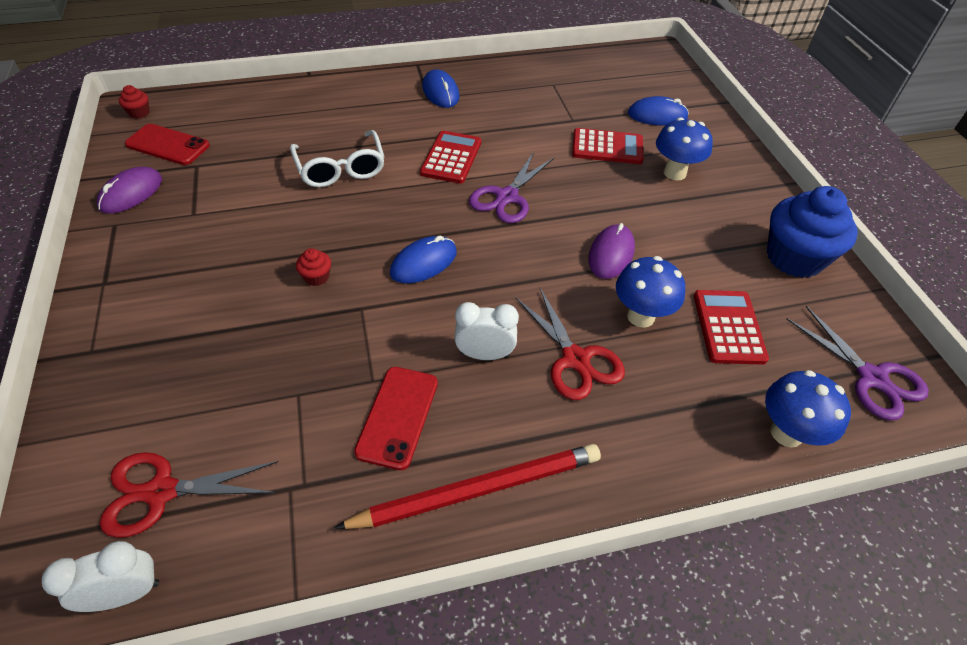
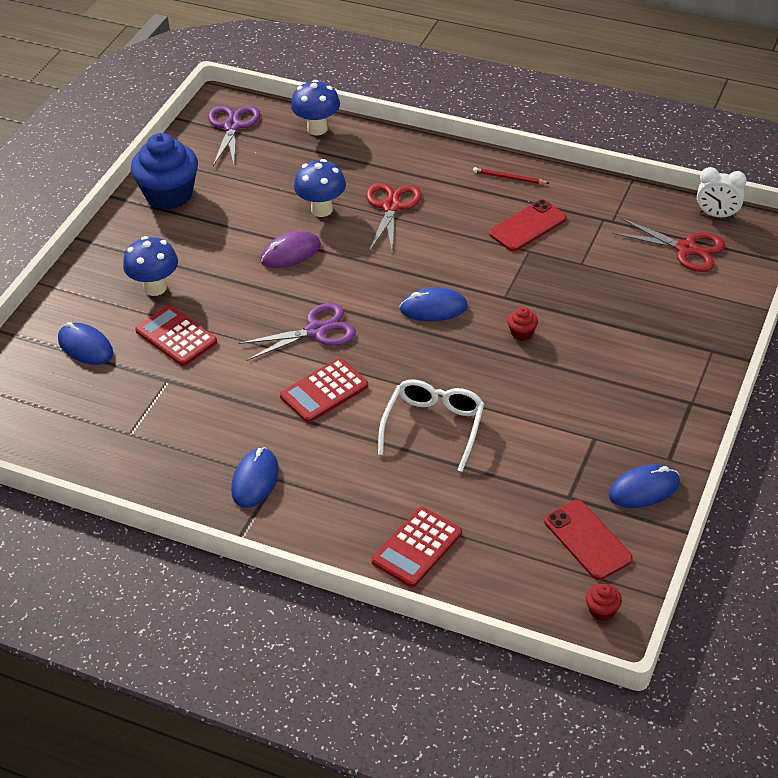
camera: 140 degrees left, 5 degrees down
(131, 193) = (644, 489): purple mouse -> blue mouse
(478, 489) = (509, 178): red pencil -> red pencil, size x0.46
(485, 354) = (445, 233): white clock -> none
(728, 327) = (275, 181): red calculator -> red calculator (416, 547)

